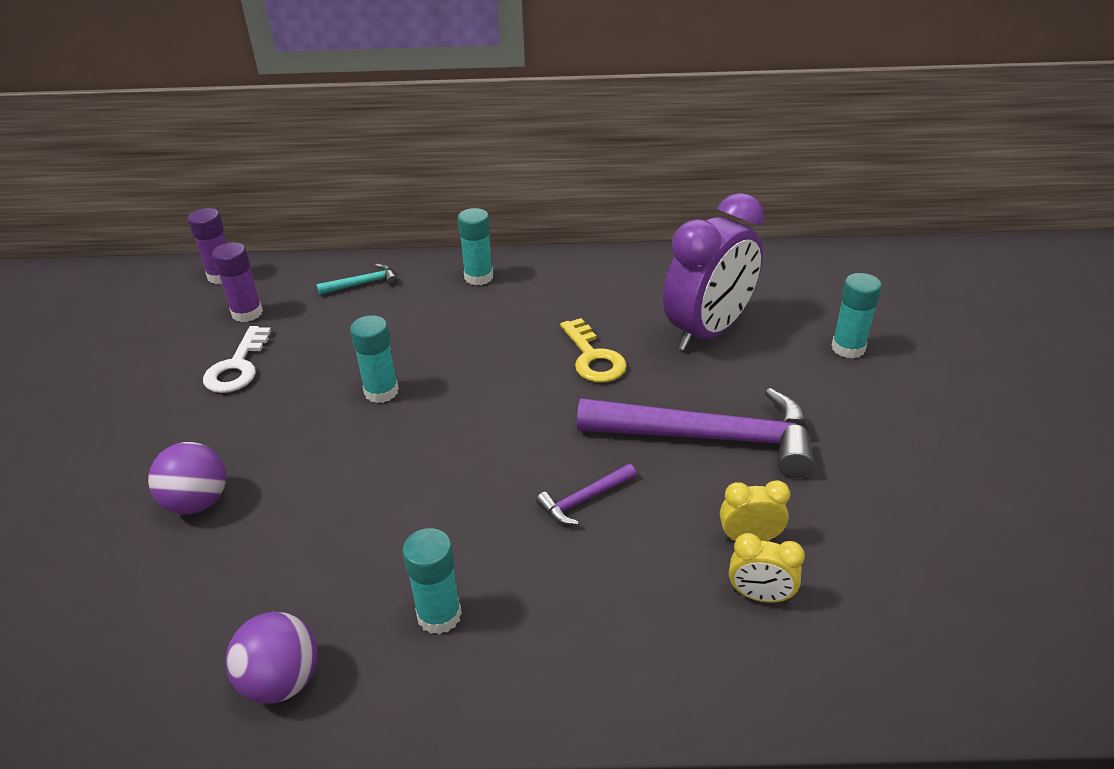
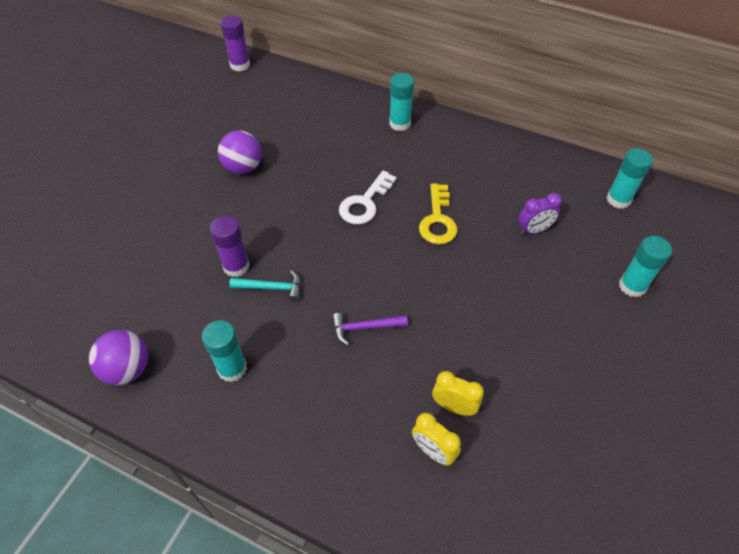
camera: 25 degrees right, 15 degrees up
(197, 502) = (144, 230): purple ball -> purple ball (243, 168)
(237, 367) = (213, 140): white key -> white key (365, 203)
(247, 313) = (240, 100): purple glue stick -> purple glue stick (236, 266)
(362, 283) = (321, 102): turquoise hammer -> turquoise hammer (271, 288)
(381, 392) = (287, 193): turquoise glue stick -> turquoise glue stick (618, 199)
(708, 331) = (534, 230): purple clock -> purple clock, size x0.44
(709, 437) = (477, 317): purple hammer -> none

